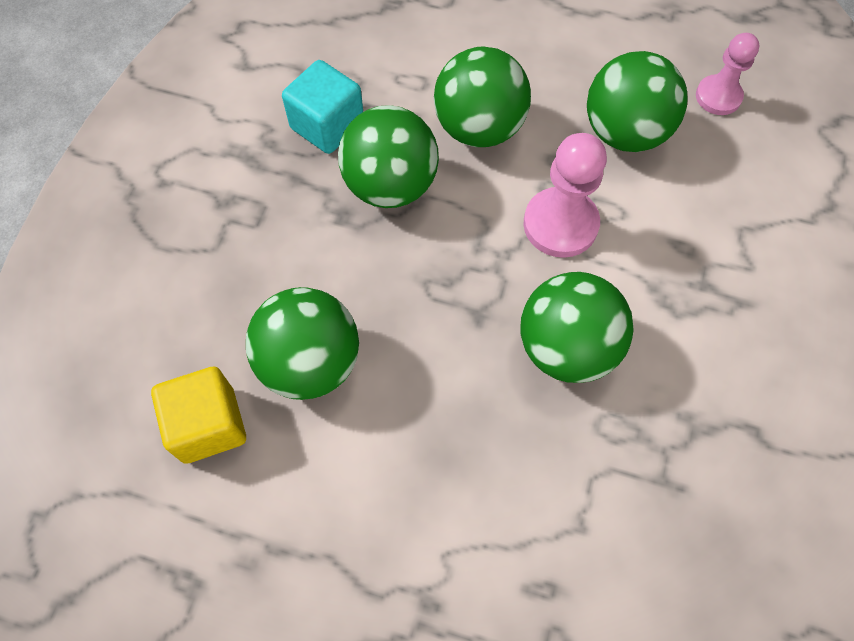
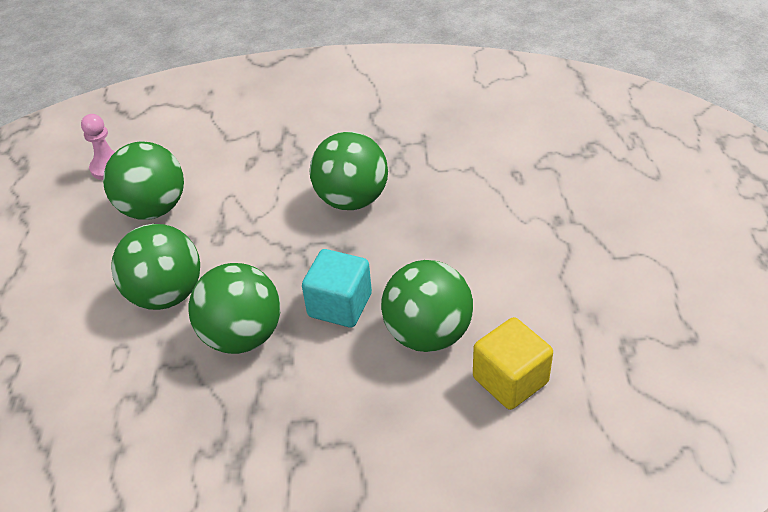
camera: 105 degrees left, 20 degrees down
(327, 125) = (186, 404): turquoise cube -> turquoise cube (340, 305)
(560, 224) = (250, 225): pink pawn -> none

